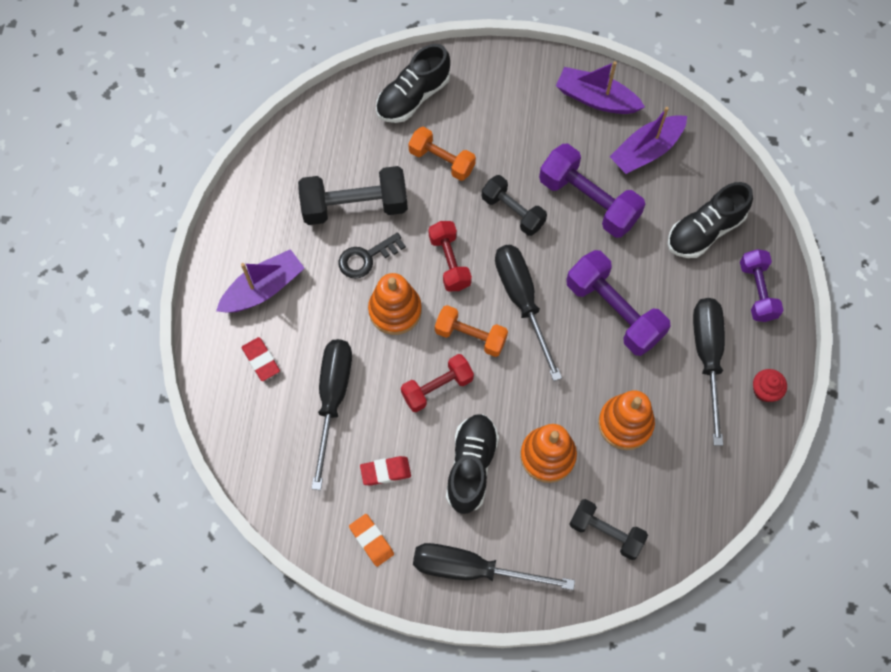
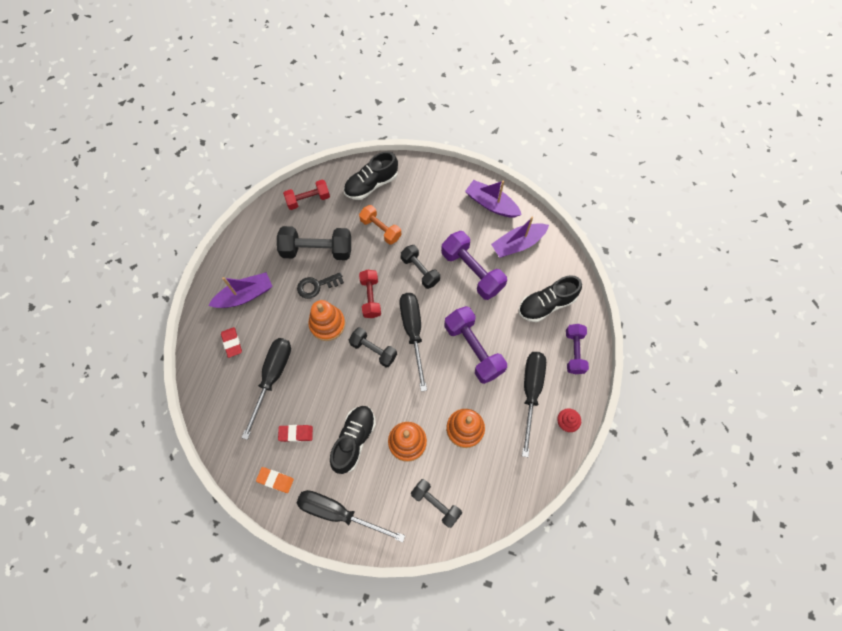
camera: 10 degrees right, 0 degrees up
(371, 540) = (275, 480): orange eraser -> orange eraser turned 45 degrees counterclockwise
(437, 387) = (343, 381): red dumbbell -> red dumbbell (308, 199)
(470, 336) = (373, 350): orange dumbbell -> black dumbbell

